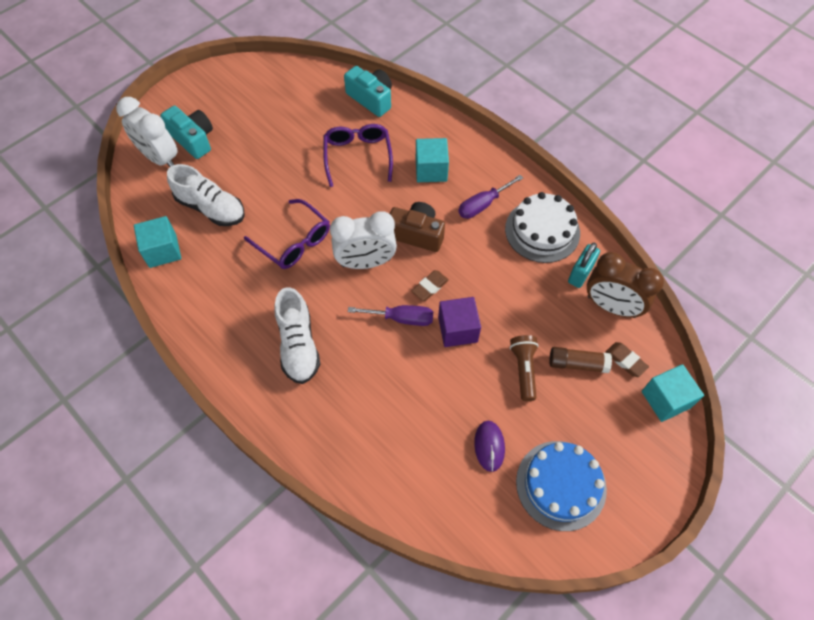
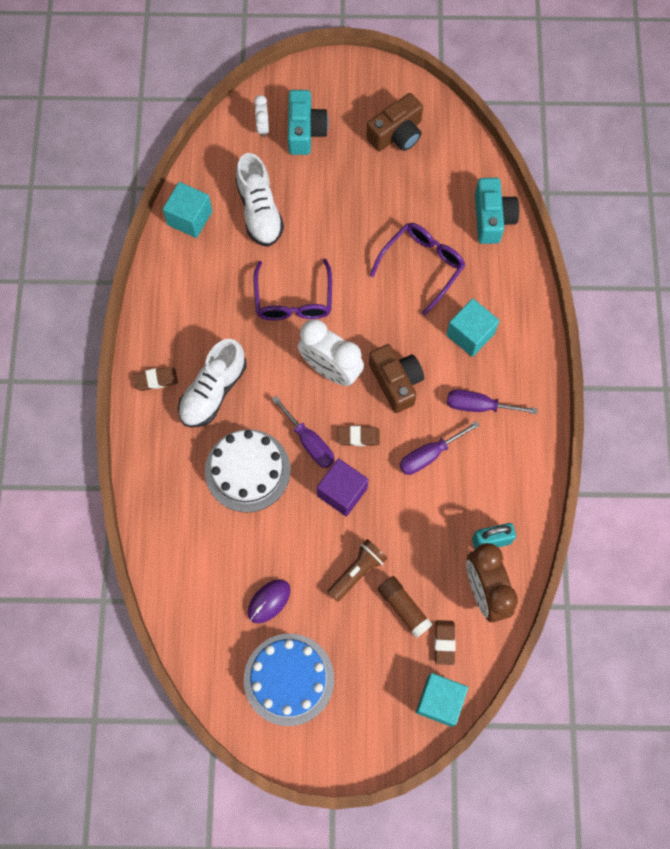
camera: 45 degrees right, 10 degrees up
(160, 158) = (263, 127): white clock -> white clock, size x0.50
(247, 374) = (156, 380): none -> brown eraser
(258, 98) = (396, 134): none -> brown camera
(486, 258) = (429, 455): none -> purple screwdriver
(542, 231) = (503, 475): white cake -> white cake (247, 470)

